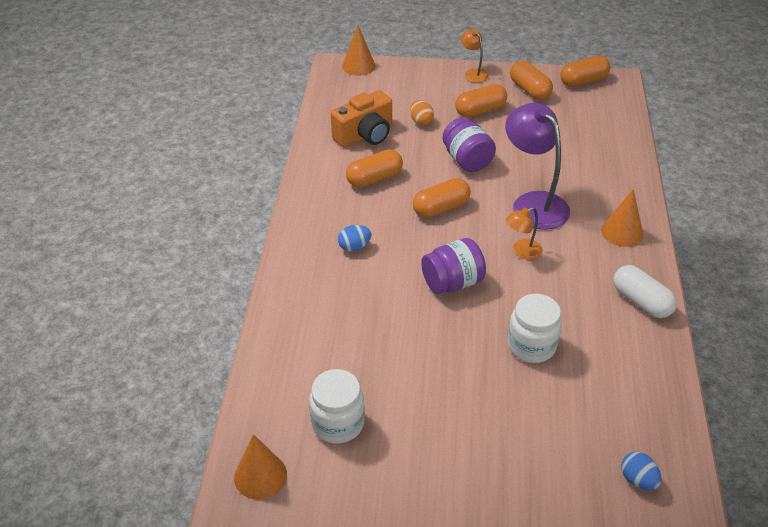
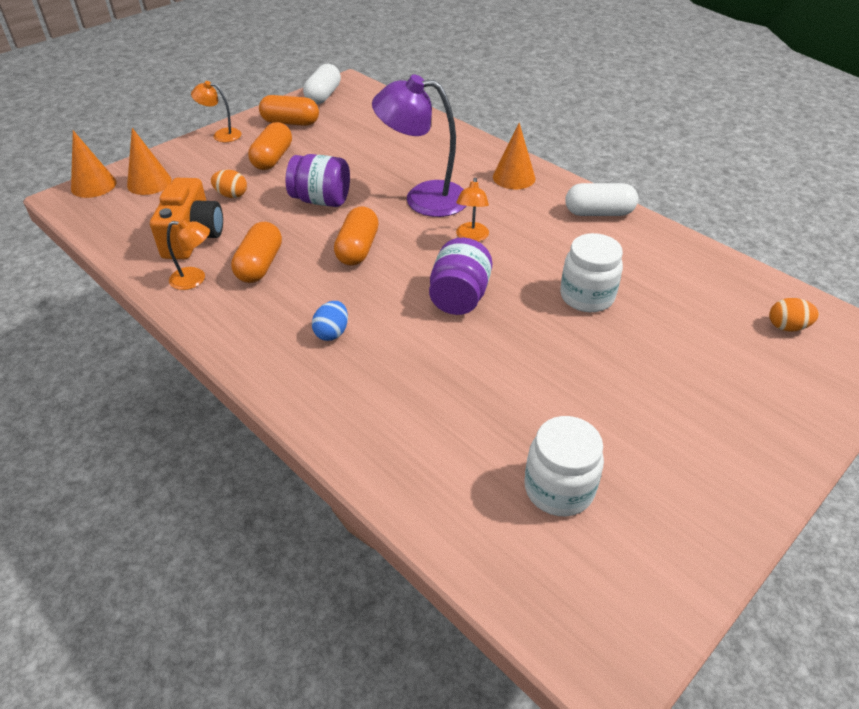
camera: 50 degrees left, 0 degrees up
(260, 476) = (576, 608): orange cone -> orange cone (149, 183)
(332, 163) = (195, 279): none -> orange lamp
(583, 81) = (323, 96): orange capsule -> white capsule
(638, 480) = (787, 327): blue egg -> orange egg

